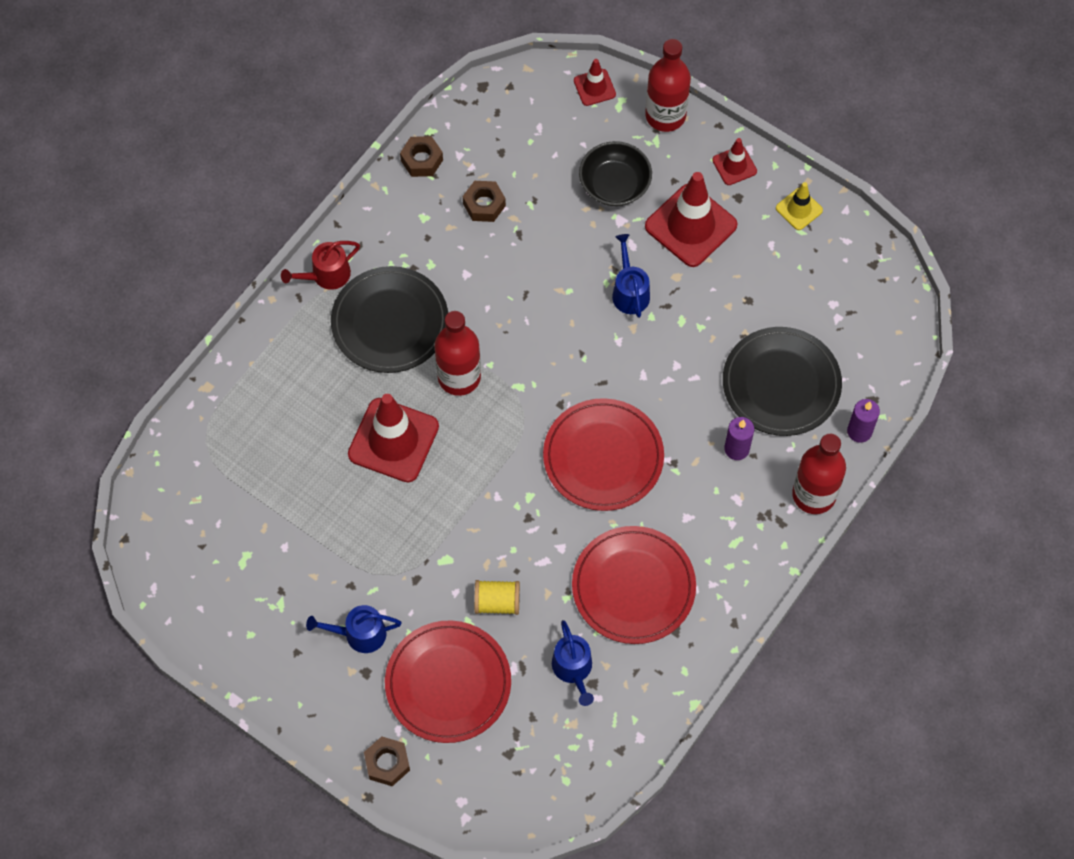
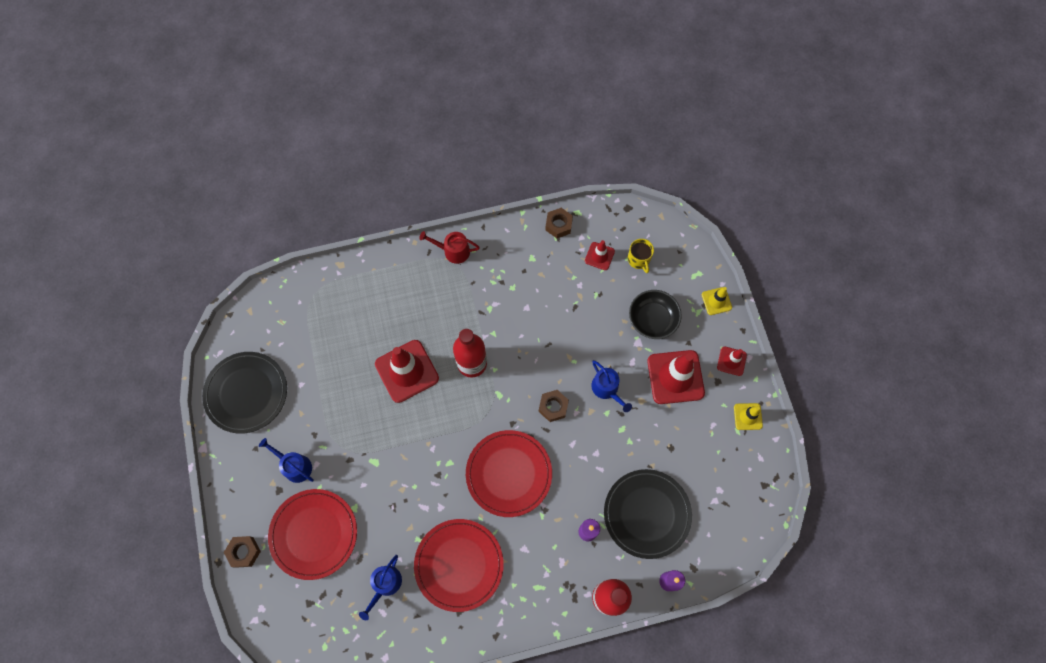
camera: 40 degrees right, 5 degrees up
(390, 322) = (463, 303): black plate -> black plate (246, 393)
(484, 205) = (570, 276): brown nut -> brown nut (553, 407)
(497, 602) = (379, 510): yellow spool -> none
(544, 133) = (639, 259): none -> yellow mug
(594, 87) = (689, 254): red traffic cone -> red traffic cone (599, 256)
(629, 292) = (607, 389): blue watering can -> blue watering can turned 120 degrees clockwise
(665, 115) = (716, 301): red bottle -> yellow traffic cone

